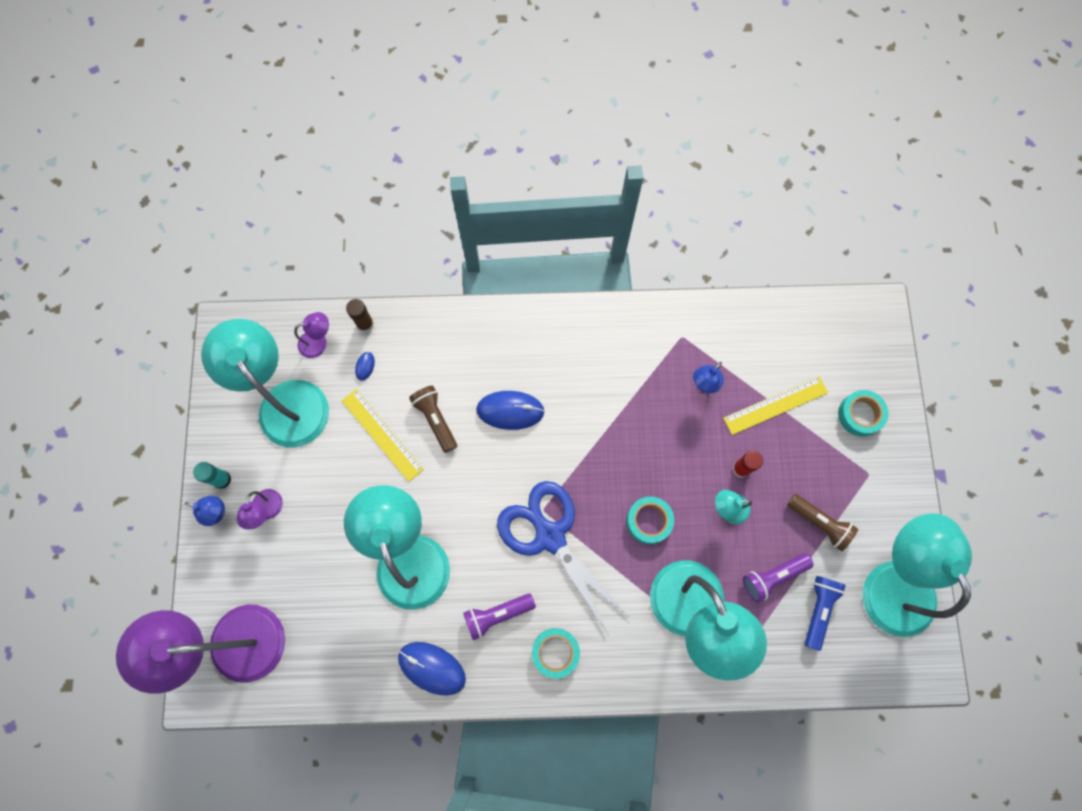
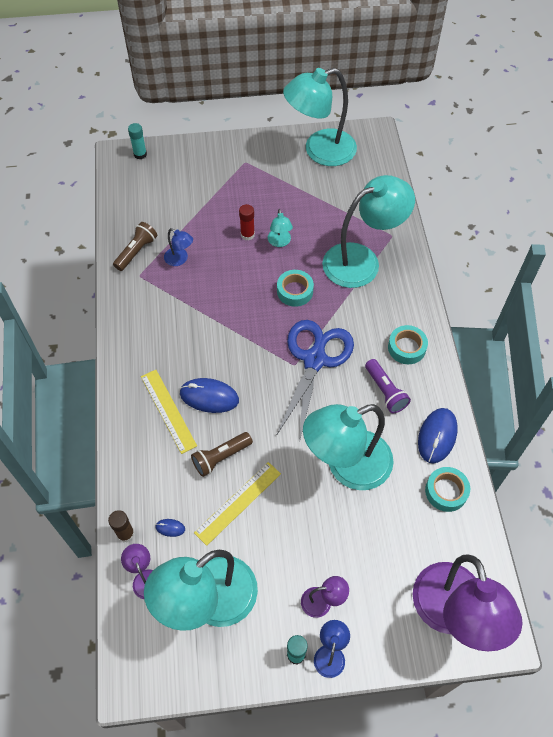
camera: 95 degrees left, 15 degrees down
(510, 411) = (209, 397): blue mouse -> blue mouse turned 75 degrees counterclockwise
(549, 535) = (315, 359): blue scissors -> blue scissors turned 150 degrees clockwise
(773, 576) = (326, 215): purple flashlight -> none
(775, 405) = (195, 215): yellow ruler -> yellow ruler (168, 410)
(818, 610) = (346, 190): blue flashlight -> none
(819, 523) = (284, 189): brown flashlight -> brown flashlight (136, 251)
(860, 415) = (201, 166): turquoise tape -> turquoise tape (446, 491)
(880, 338) = (140, 154): none -> turquoise glue stick

